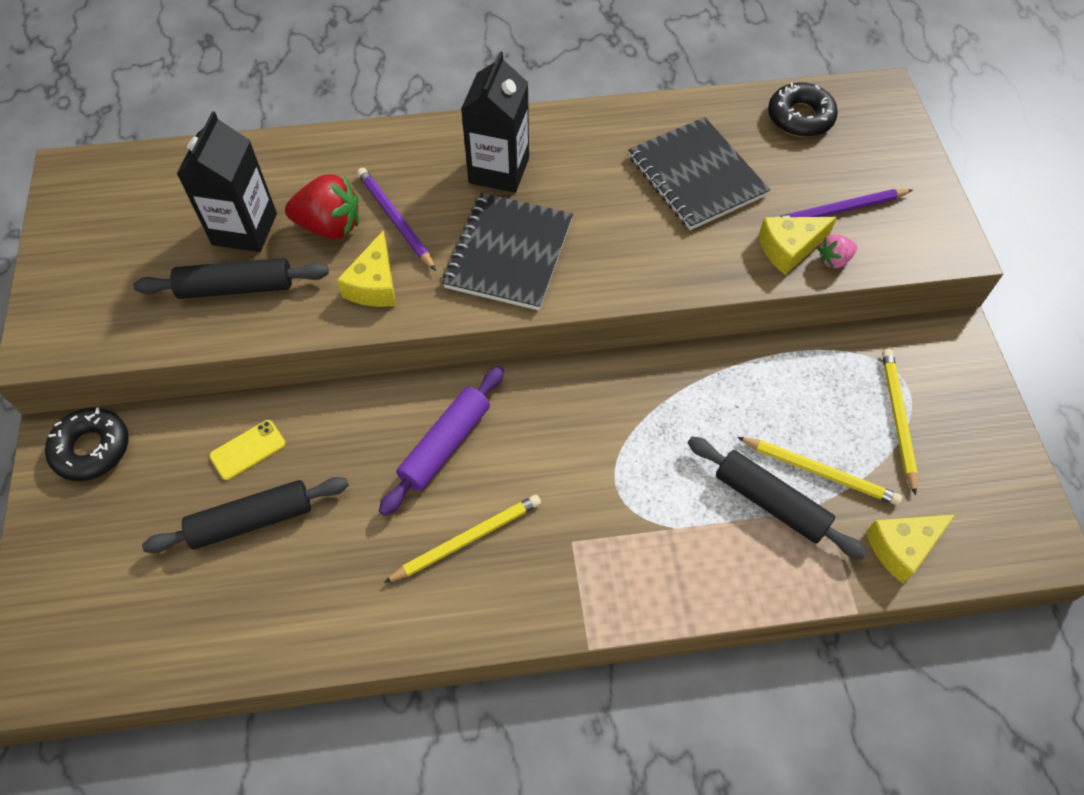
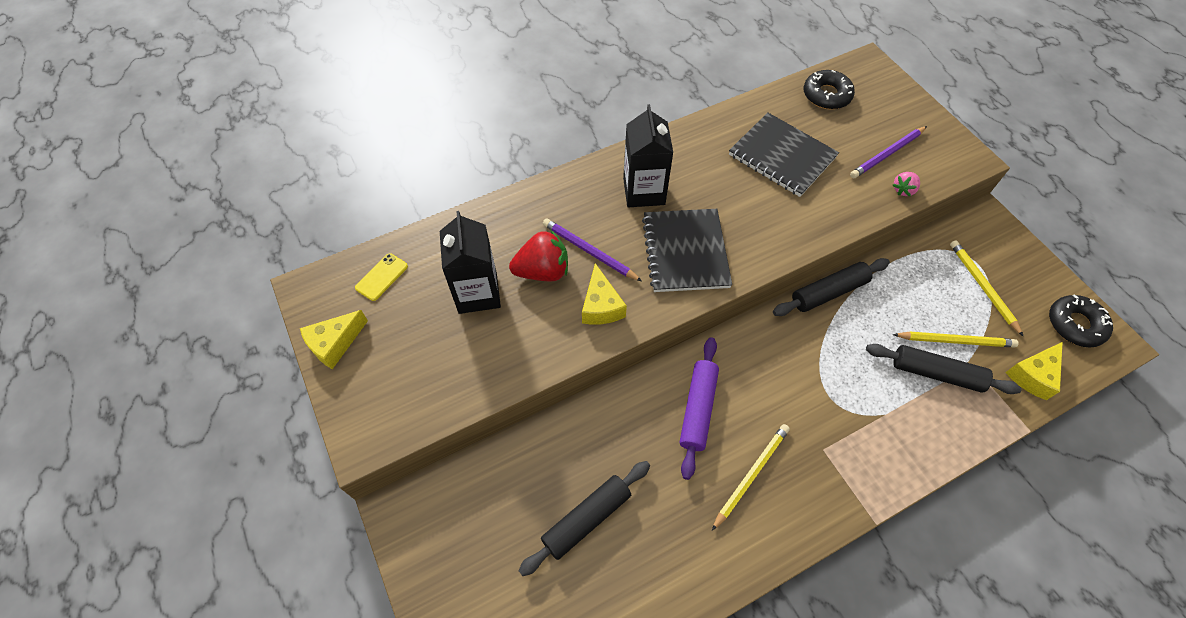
camera: 20 degrees left, 0 degrees up
(92, 449) = (429, 508): black donut -> black donut (1075, 324)
(236, 288) = (497, 341): black rolling pin -> black rolling pin (828, 292)
(248, 450) = (554, 465): yellow phone -> yellow phone (382, 277)
(789, 249) = (870, 190): yellow cheese -> yellow cheese (334, 344)

